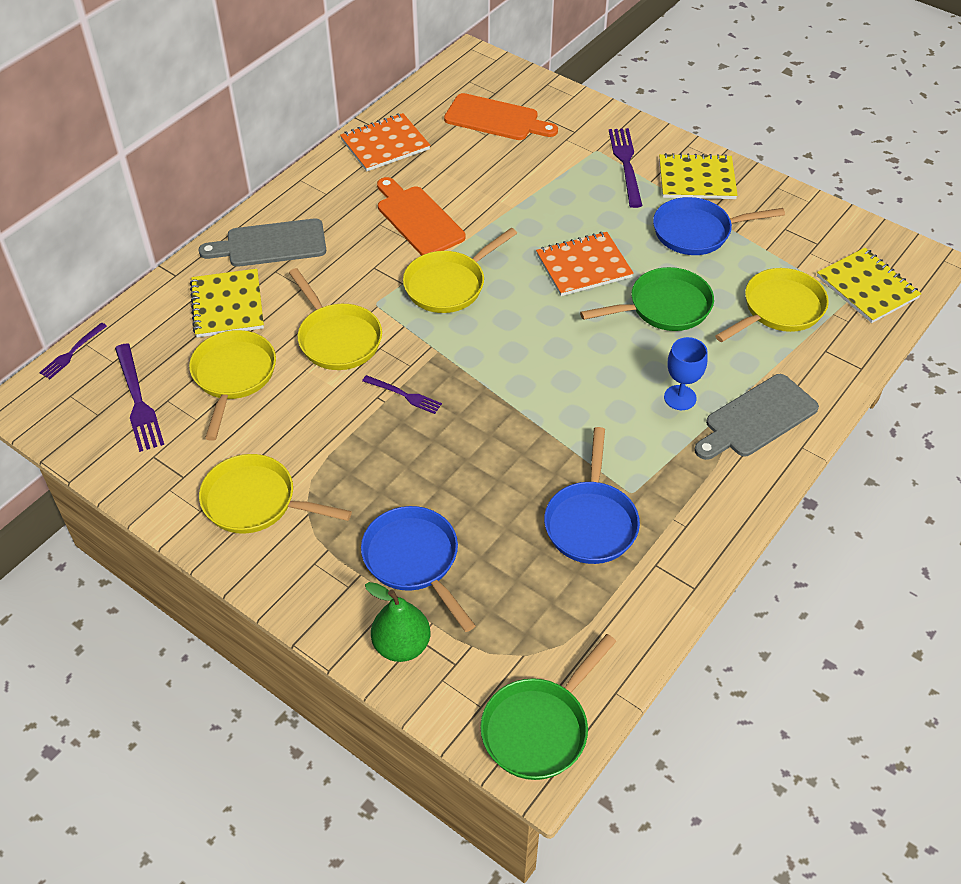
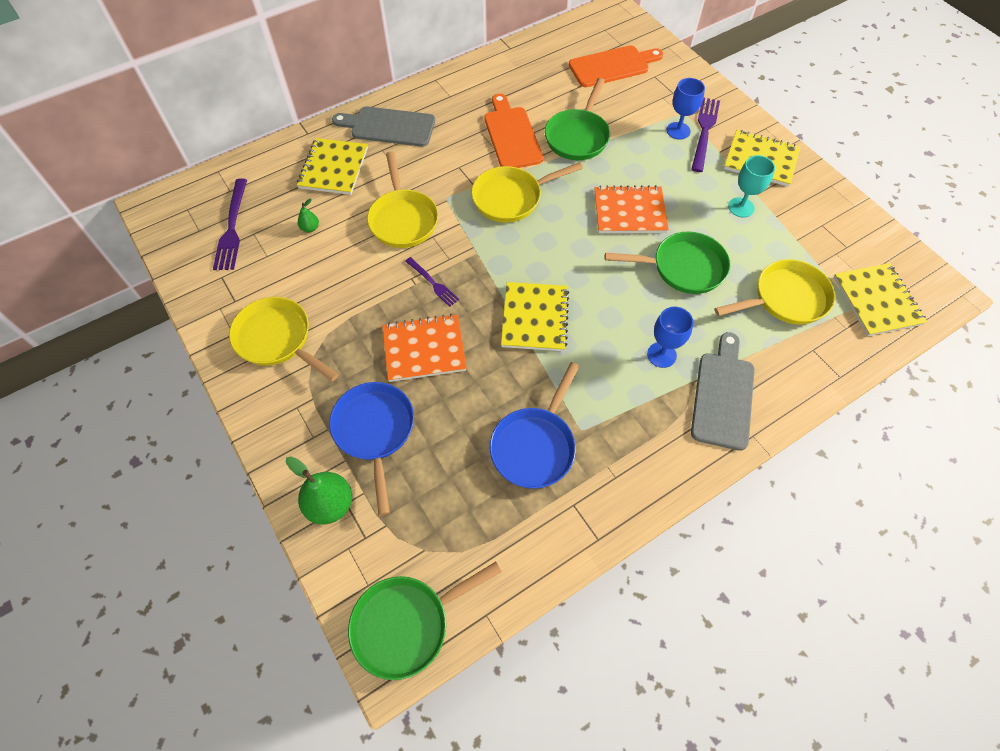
camera: 20 degrees right, 10 degrees up
(72, 353) = (205, 175): purple fork -> none
(233, 376) = (310, 228): yellow pan -> green pear
(385, 144) = (514, 66): orange notebook -> orange notebook (424, 349)
(492, 202) = (578, 136): none -> green pan
(496, 119) = (612, 66): orange cutting board -> orange cutting board turned 60 degrees counterclockwise
(532, 399) = (534, 318): none -> yellow notebook
(598, 170) = (678, 131): none -> blue goblet
(697, 232) = (741, 207): blue pan -> turquoise goblet
(757, 418) = (723, 395): grey cutting board -> grey cutting board turned 120 degrees clockwise

